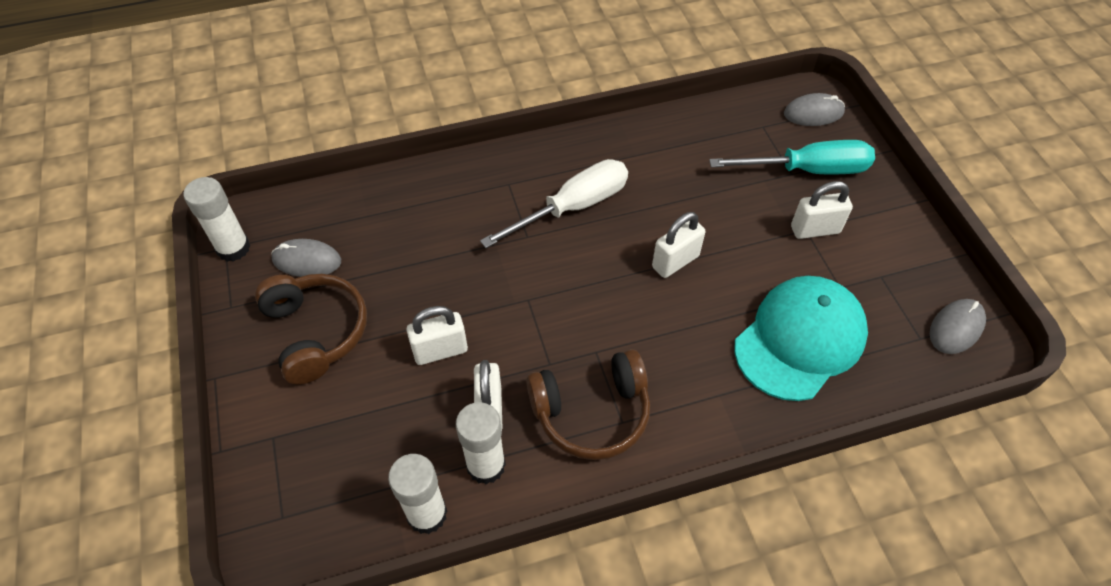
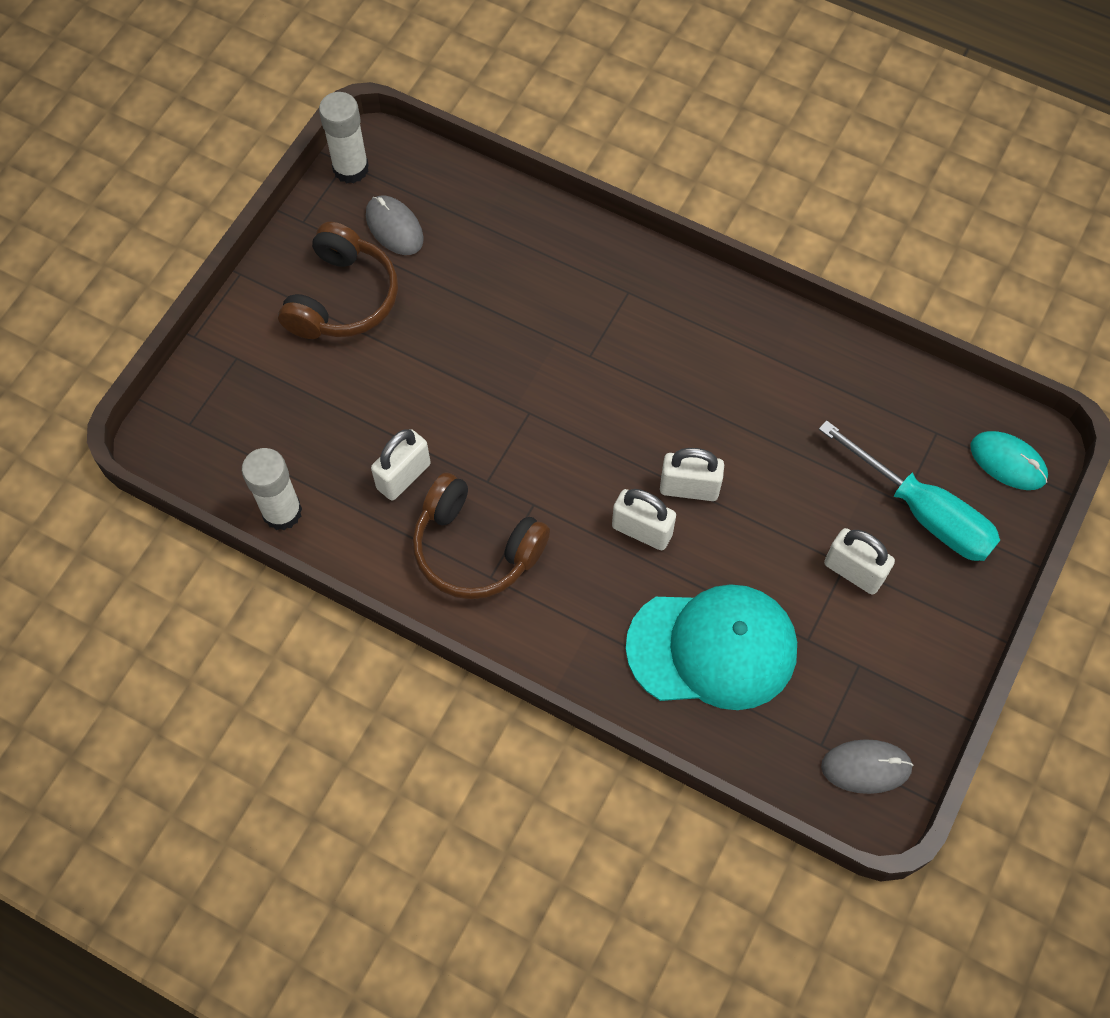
camera: 45 degrees right, 10 degrees up
(440, 351) = (417, 395): white padlock -> white padlock (642, 530)
(486, 465) = (357, 515): white glue stick -> none
(572, 207) = (658, 361): white screwdriver -> none
(813, 113) = (1008, 462): grey mouse -> turquoise mouse

